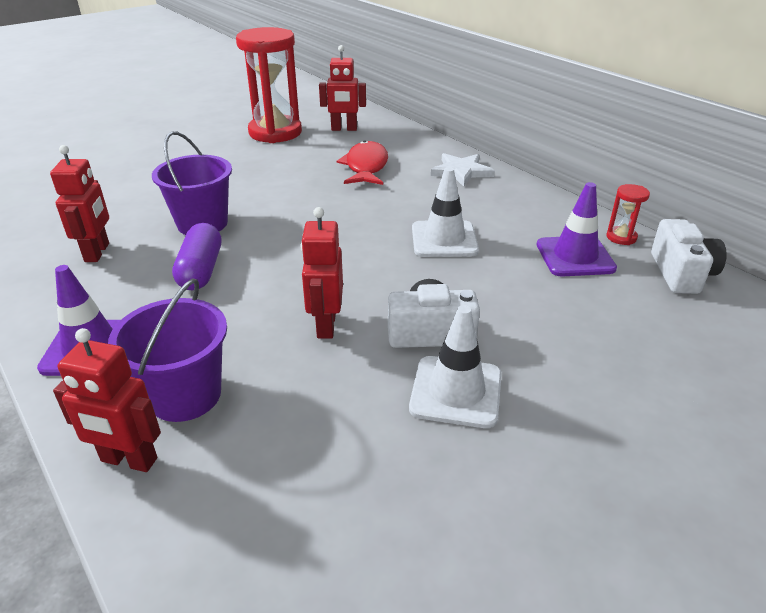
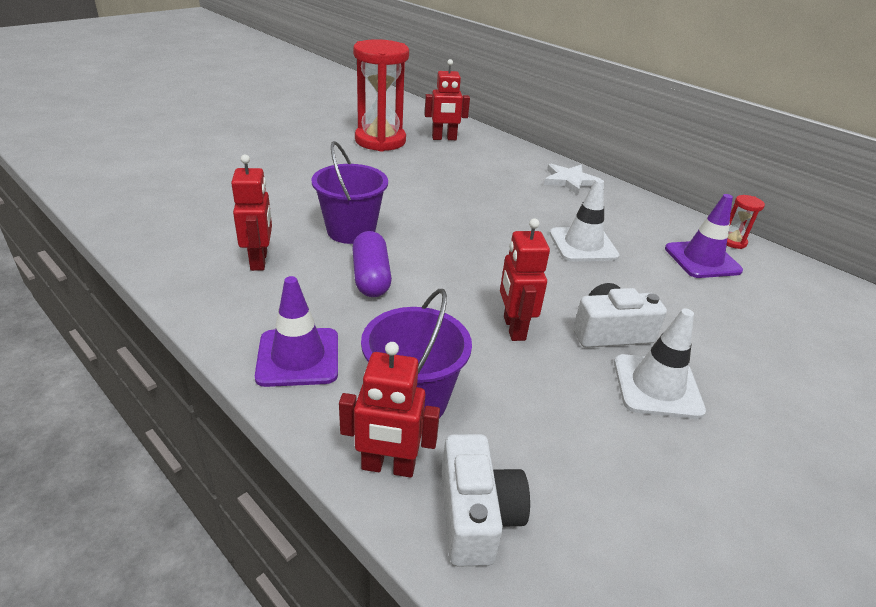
camera: 10 degrees left, 0 degrees up
(366, 167) = (481, 175): red fish -> none
(681, 273) = (795, 273): white camera -> white camera (476, 515)

